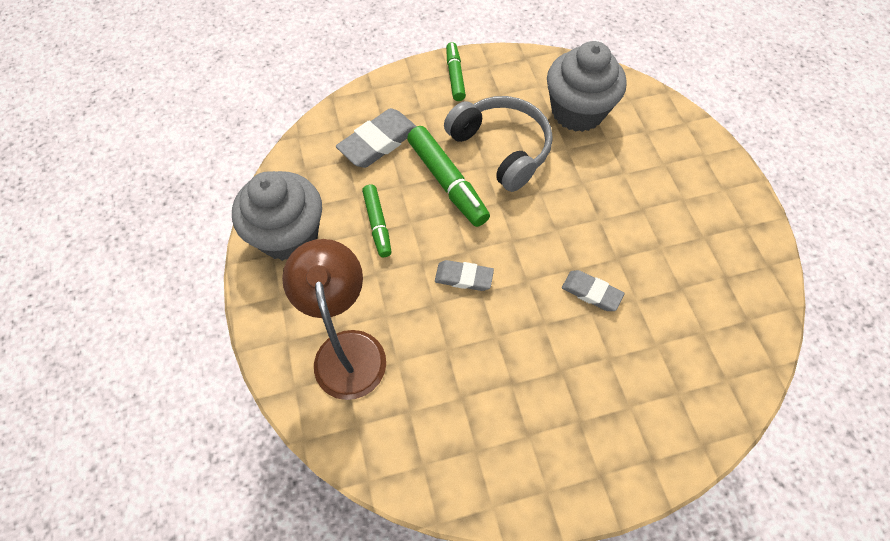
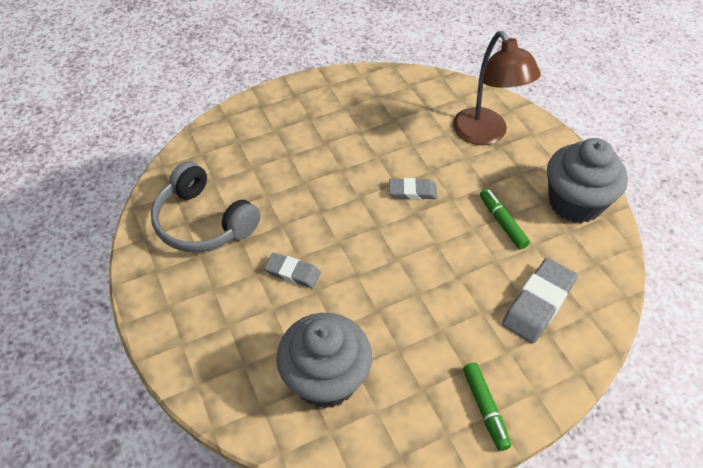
camera: 170 degrees right, 10 degrees down
(447, 182) = (452, 271): green marker -> none
(501, 148) = (406, 316): grey headphones -> grey headphones (203, 222)
(591, 292) = (303, 195): grey eraser -> grey eraser (293, 273)

